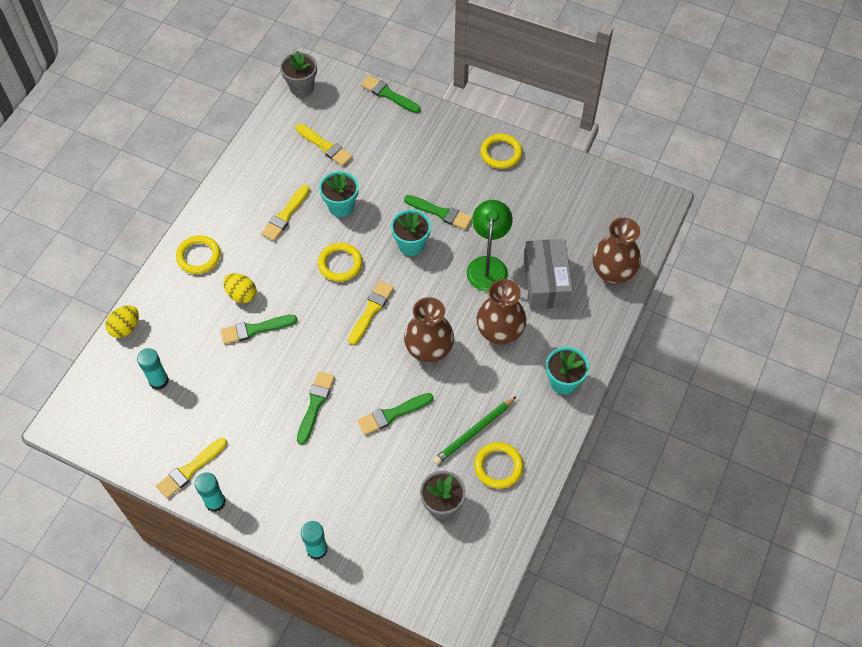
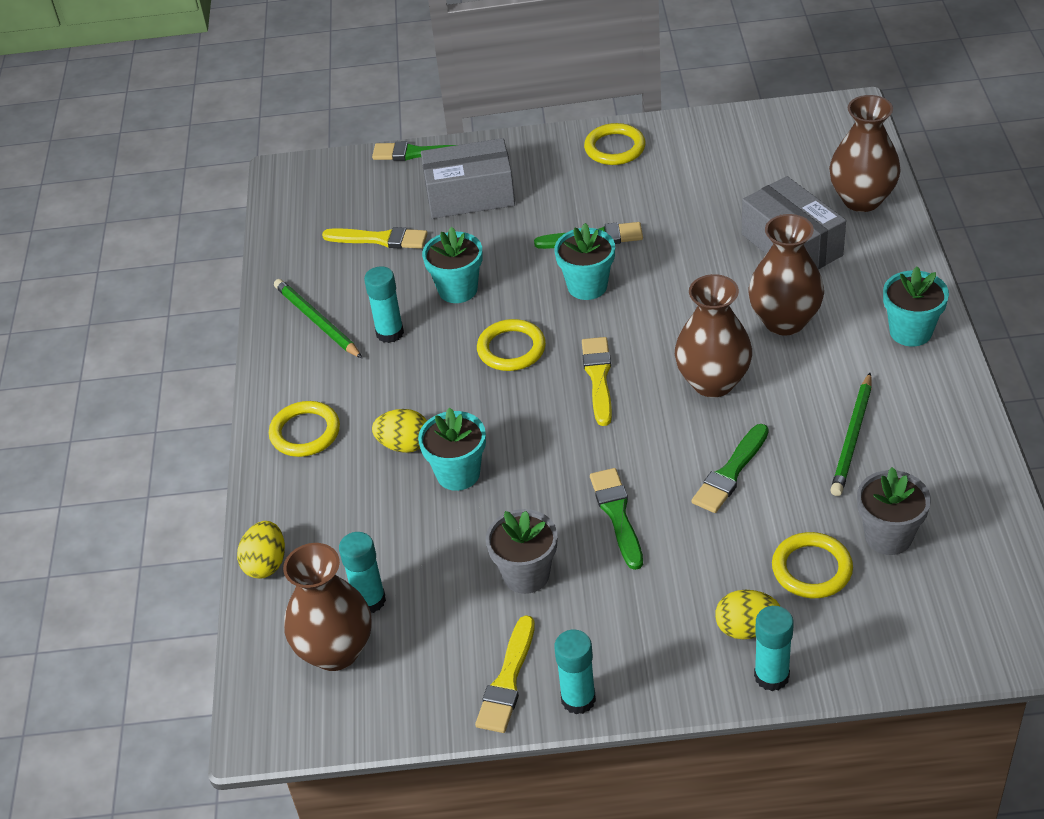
camera: 25 degrees left, 15 degrees down
(123, 401) = (335, 651): none -> brown vase
(253, 185) = (317, 321): none -> green pencil
(255, 329) = (458, 474): green brush -> turquoise flower pot
(285, 215) = (390, 333): yellow brush -> turquoise glue stick
(301, 87) = (293, 194): grey flower pot -> grey flower pot (526, 575)
(326, 514) = (747, 629): none -> yellow egg
(395, 142) = (470, 195): none -> grey box
(488, 265) = (705, 262): green lamp -> none
(498, 466) = (918, 458): yellow ring -> yellow ring (811, 569)

